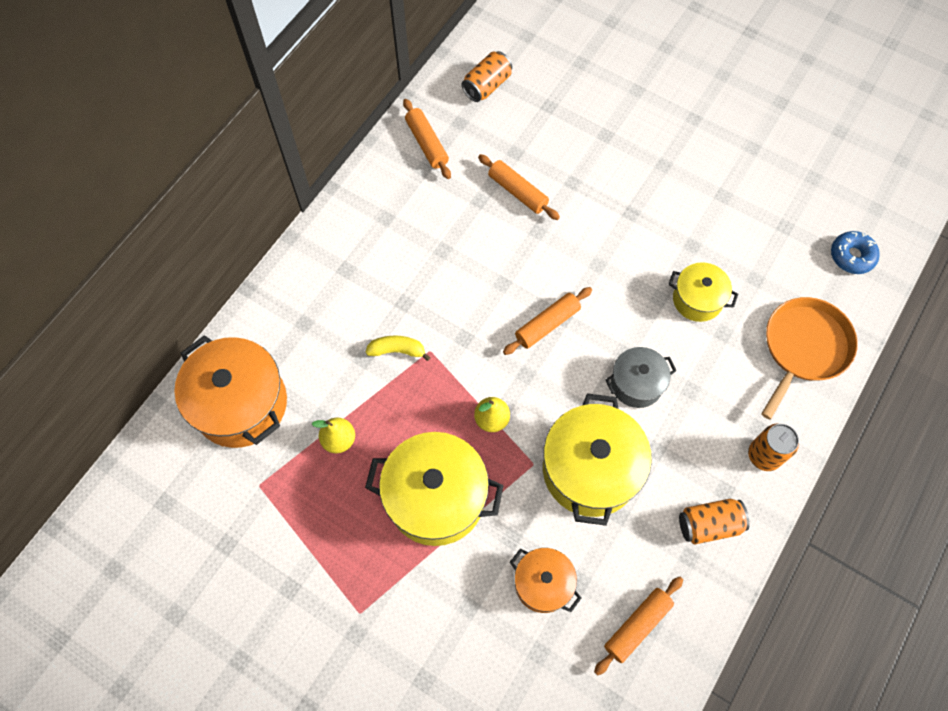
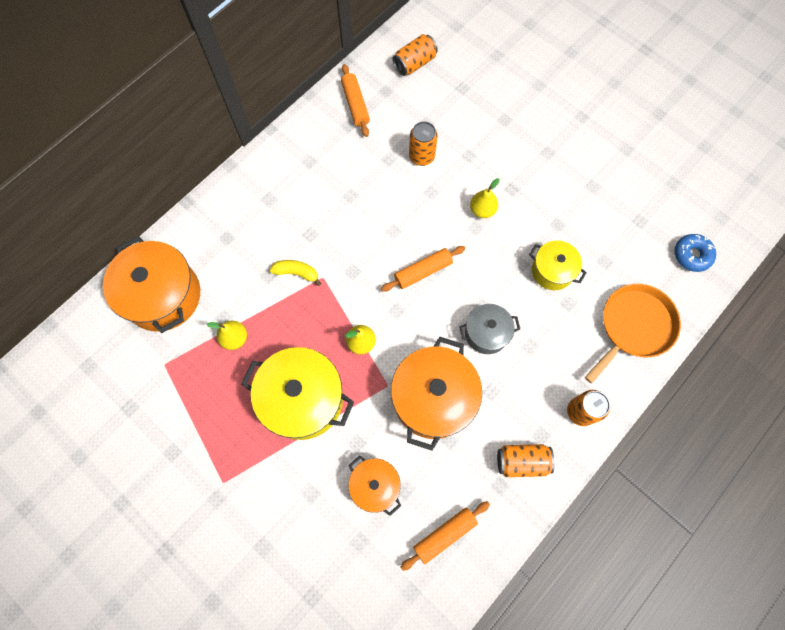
camera: 10 degrees right, 5 degrees up
(518, 192) = (421, 156): orange rolling pin -> orange can
(590, 470) = (433, 398): yellow pot -> orange pot
(601, 243) = (482, 210): none -> yellow pear

